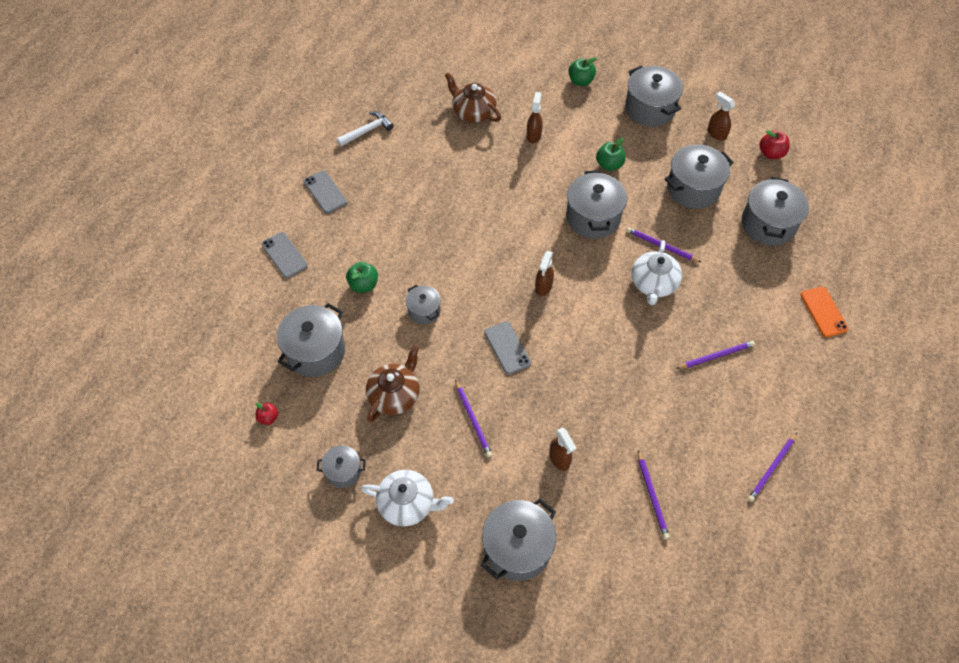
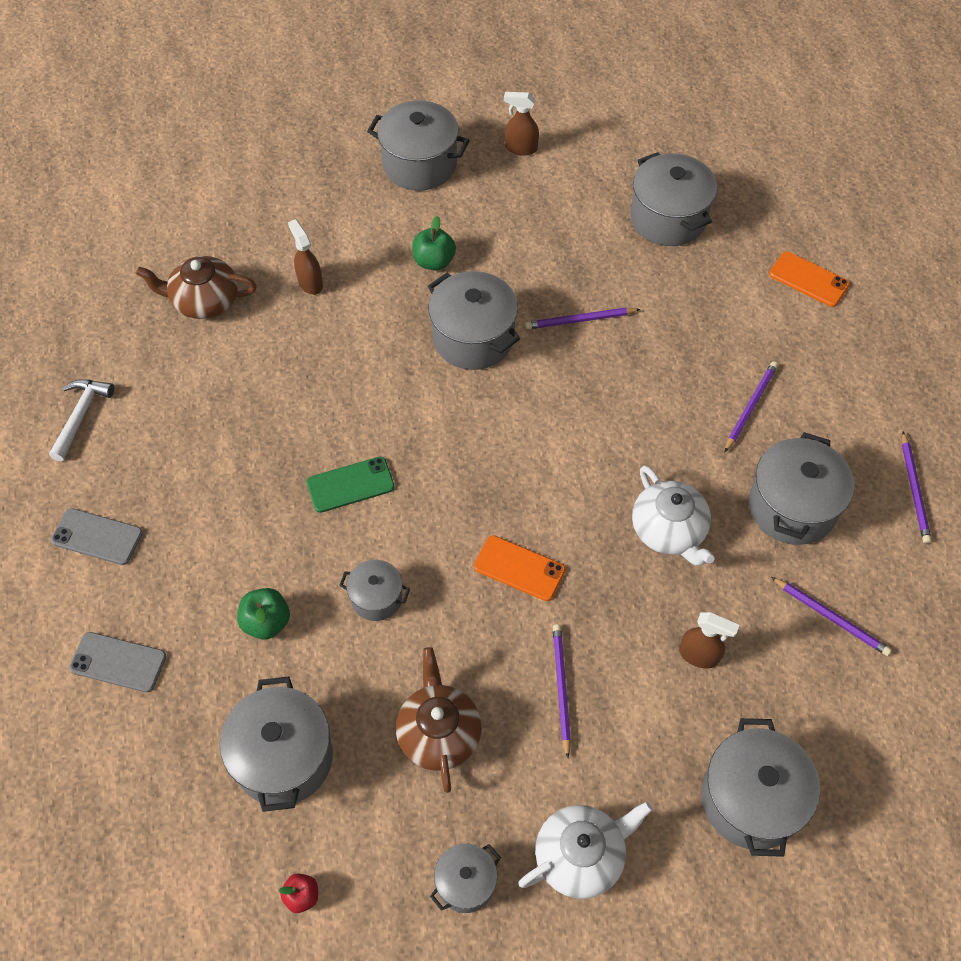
camera: 40 degrees left, 0 degrees up
(461, 248) = (350, 485): none -> green phone
(473, 420) = (561, 688): purple pencil -> purple pencil turned 120 degrees counterclockwise
(507, 348) = (519, 568): grey phone -> orange phone
(543, 287) = (493, 462): brown spray bottle -> none
(580, 81) = (306, 179): green apple -> none
(653, 284) = (612, 370): white teapot -> white teapot (669, 530)
(693, 188) = (553, 229): grey pot -> grey pot (792, 507)
(771, 153) = (599, 135): red apple -> none

